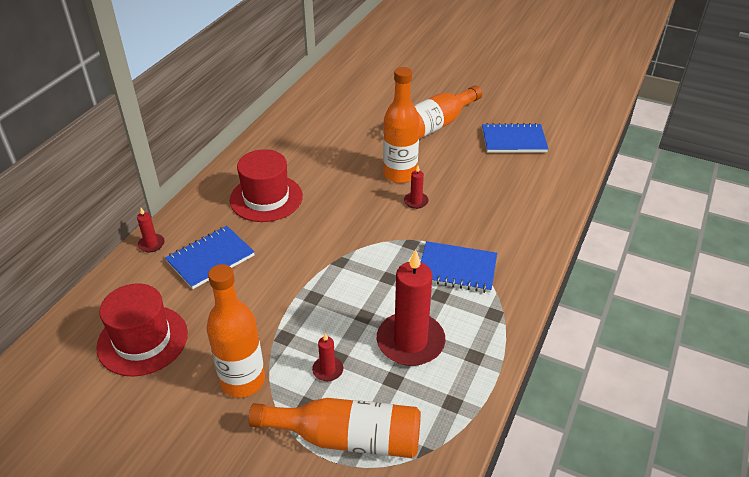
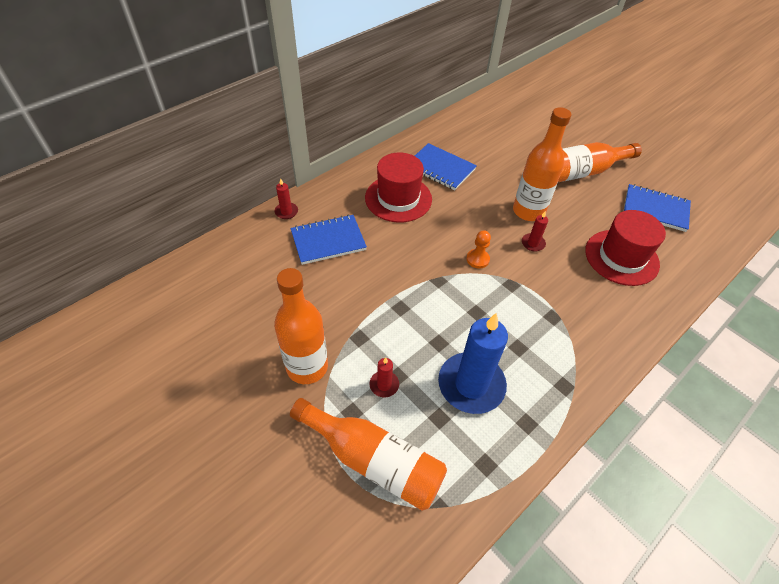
camera: 20 degrees right, 10 degrees up
(142, 340) = (243, 298): red hat -> red hat (621, 257)
(369, 231) = (477, 259): none -> orange pawn
(410, 342) = (471, 385): red candle -> blue candle
(457, 269) = (545, 325): blue notebook -> blue notebook (440, 168)

